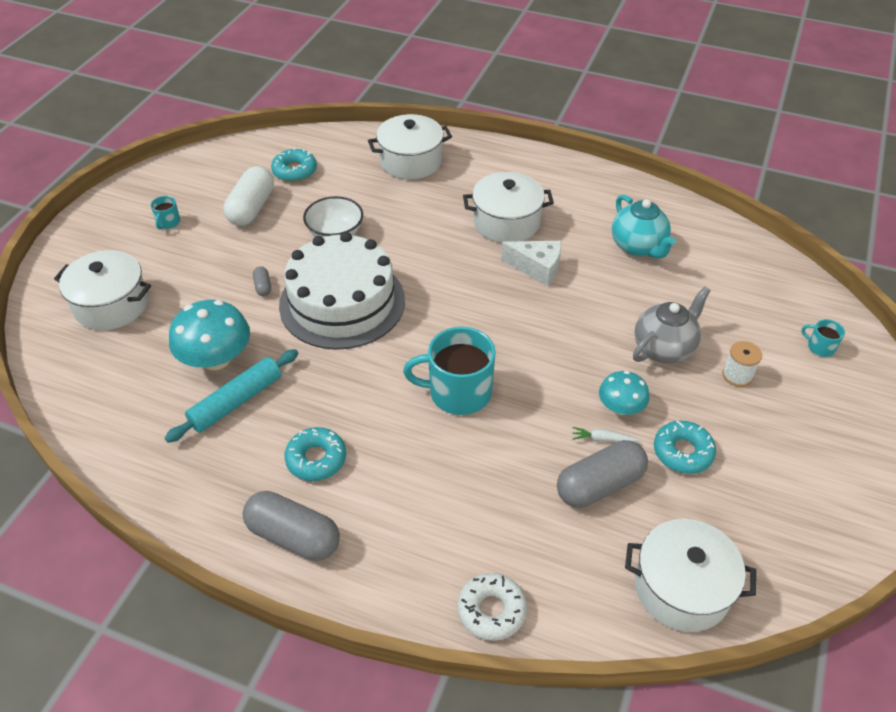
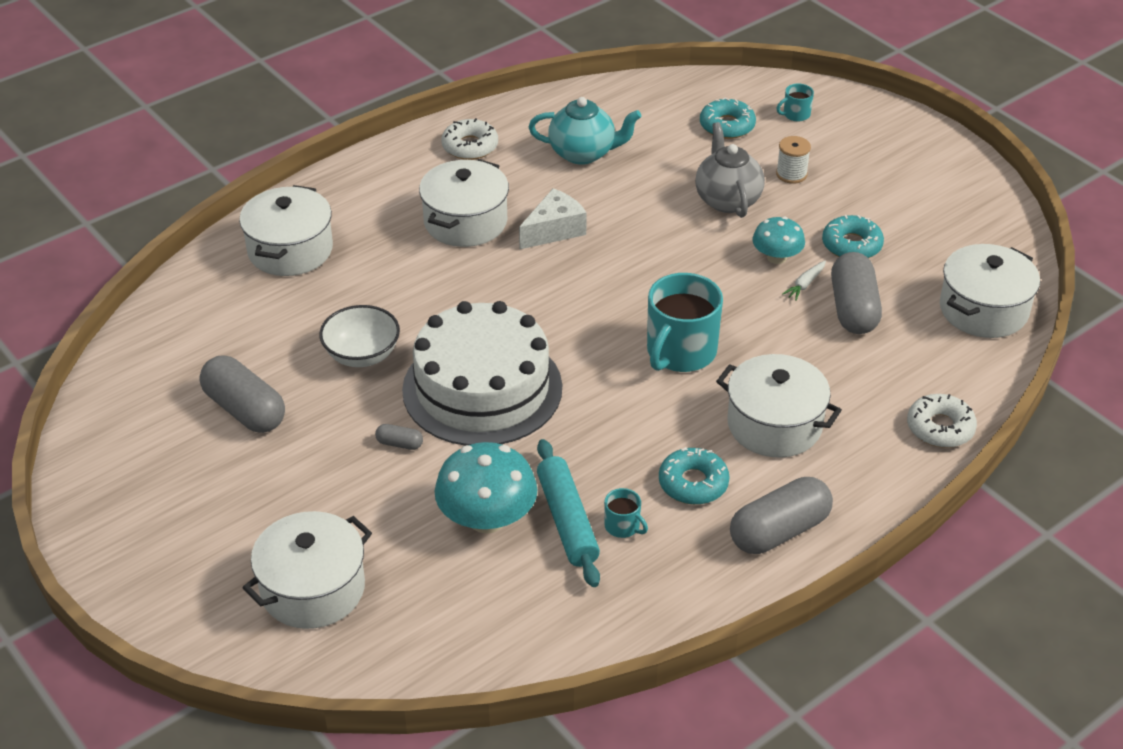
camera: 60 degrees left, 5 degrees down
(168, 222) = (198, 494): turquoise mug -> turquoise mug (623, 526)
(252, 208) = (245, 410): white capsule -> grey capsule
(295, 171) = (208, 350): turquoise donut -> turquoise donut (727, 126)
(415, 485) = (774, 425): none -> white pot
(588, 190) = (470, 146): none -> white donut

